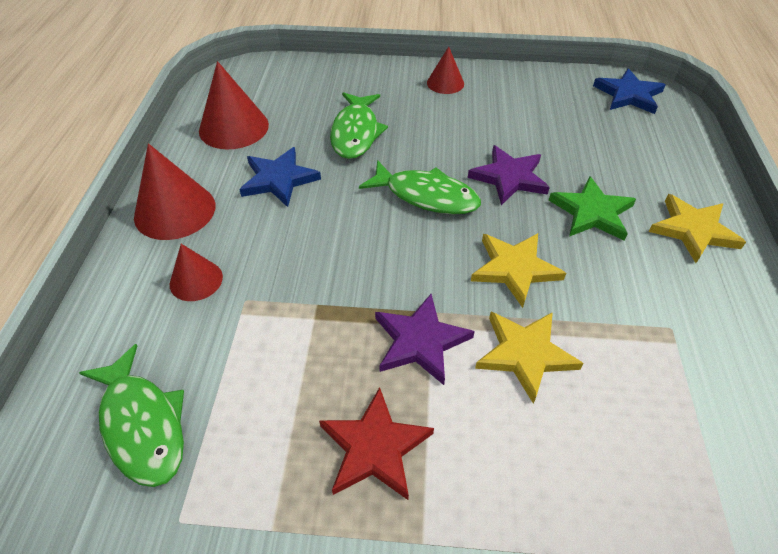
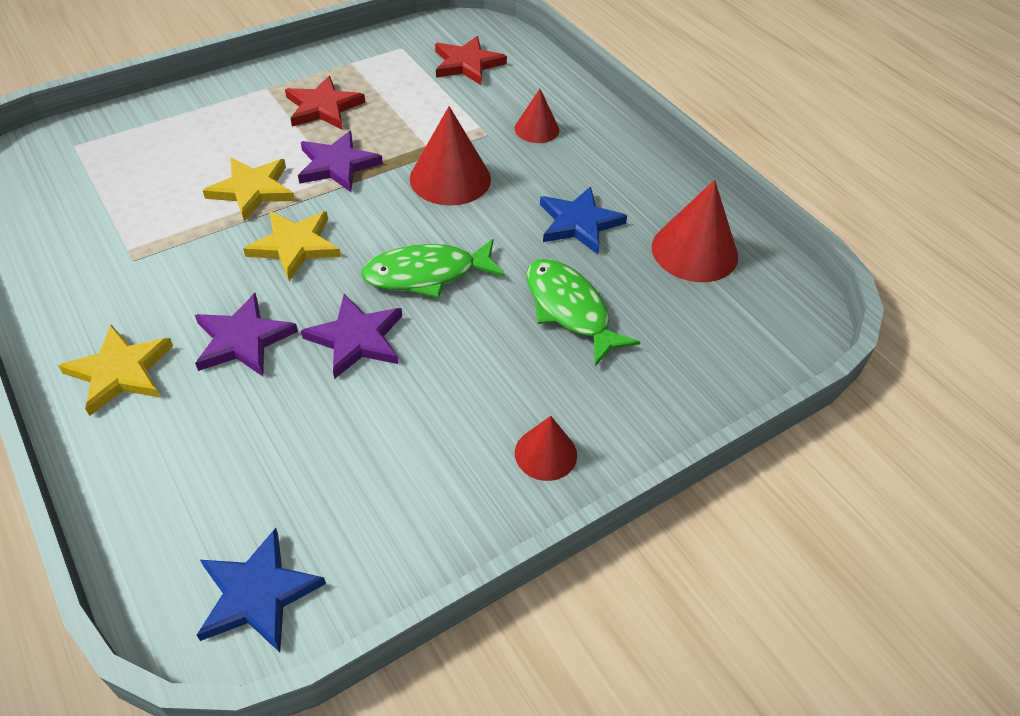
camera: 140 degrees right, 0 degrees up
(142, 425) = (467, 64): green fish -> red star
(175, 211) = (623, 160): red cone -> red cone (450, 178)
(592, 212) = (243, 339): green star -> purple star

